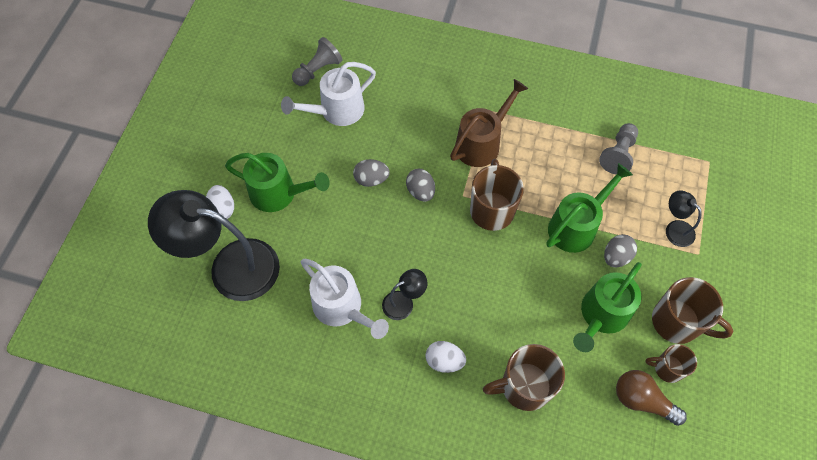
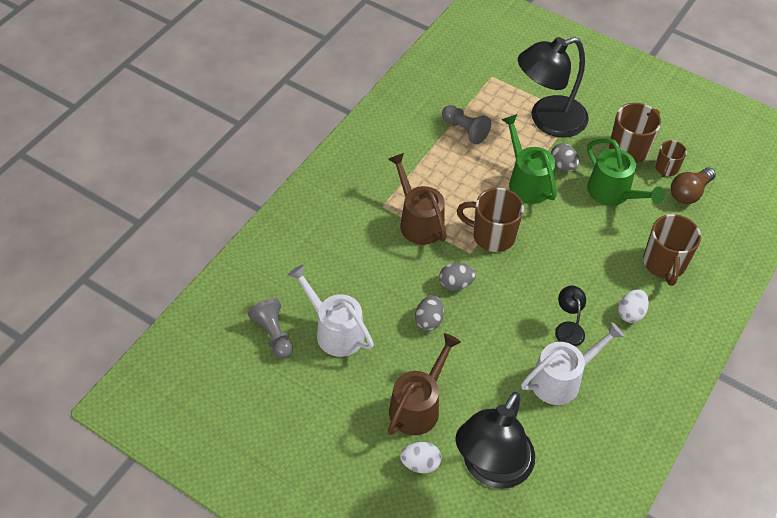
camera: 75 degrees left, 10 degrees down
(279, 194) = (418, 405): green watering can -> brown watering can
(336, 111) = (334, 330): white watering can -> white watering can turned 150 degrees clockwise
(675, 229) = (547, 120): black lamp -> black lamp, size x2.23

